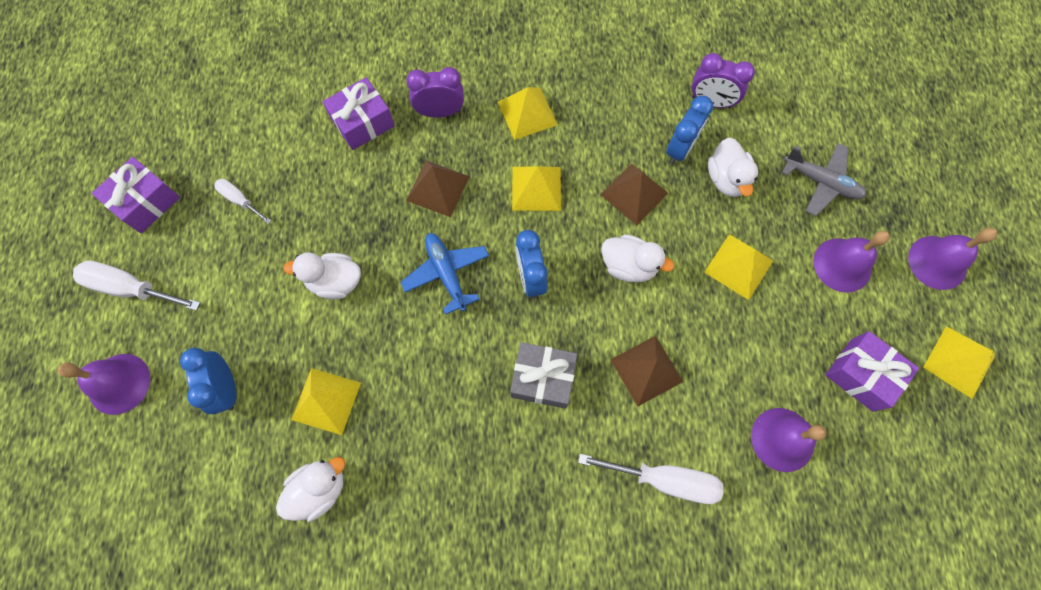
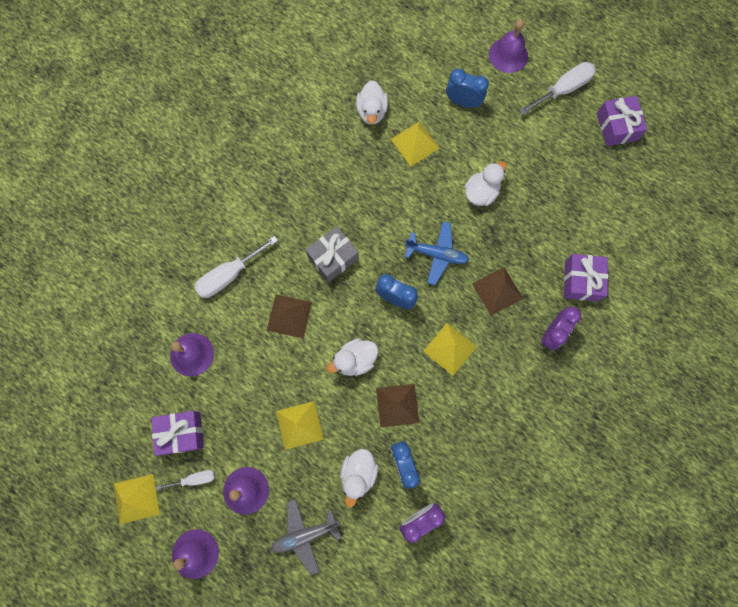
camera: 130 degrees right, 5 degrees up
(240, 200) = (578, 176): white screwdriver -> white screwdriver (194, 479)
(527, 113) = (508, 388): yellow pyramid -> none
(726, 179) = (358, 473): white duck -> white duck turned 105 degrees counterclockwise

